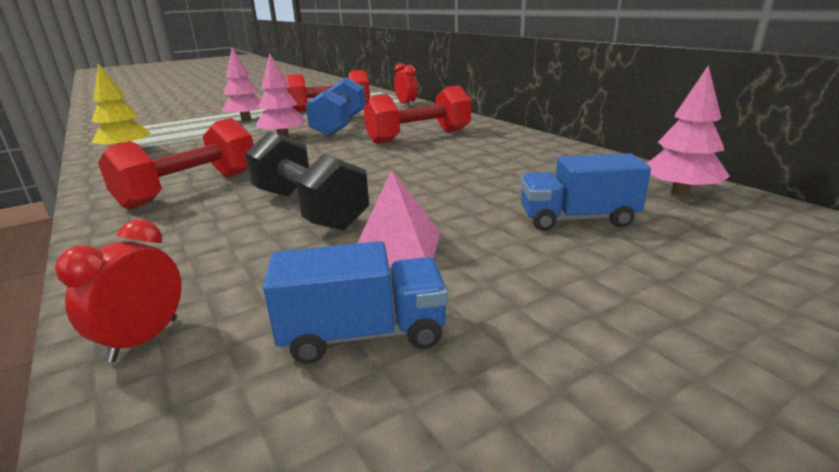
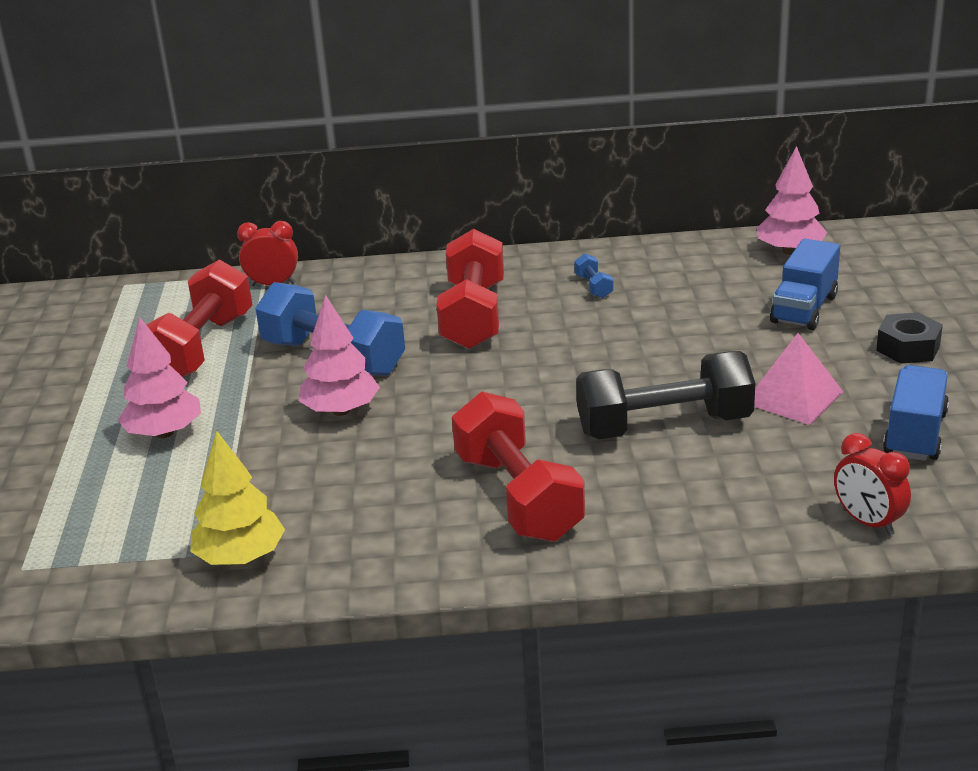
camera: 60 degrees left, 5 degrees up
(499, 151) = (594, 287): none -> blue dumbbell
(573, 289) = (908, 348): none -> black nut

